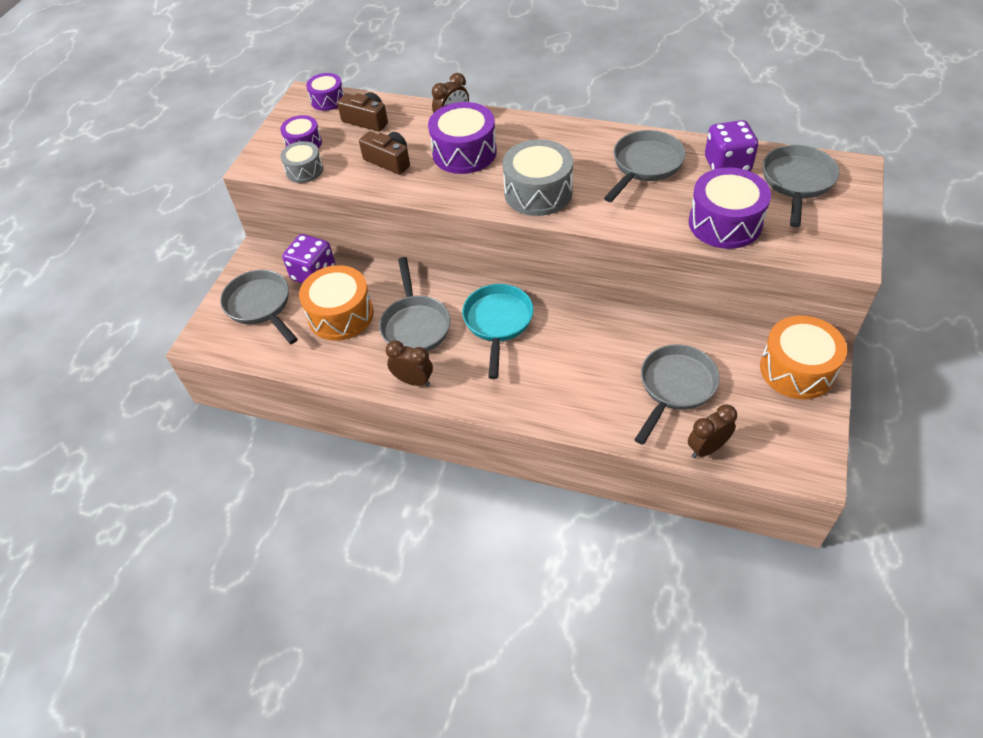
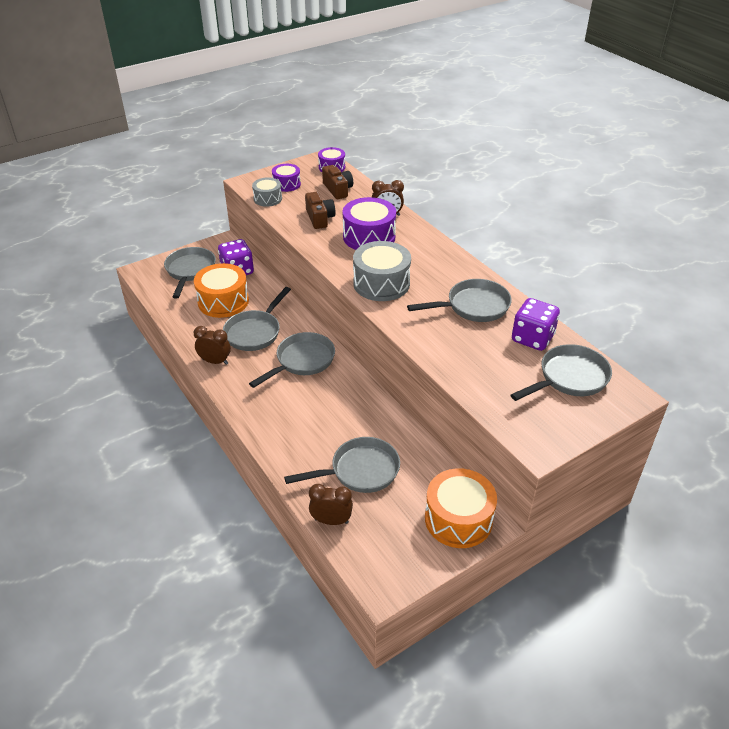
camera: 35 degrees right, 10 degrees down
(413, 380) = (215, 361): brown clock -> brown clock turned 45 degrees counterclockwise
(498, 323) = (302, 361): turquoise pan -> grey pan
(725, 223) = (478, 372): purple drum -> none

